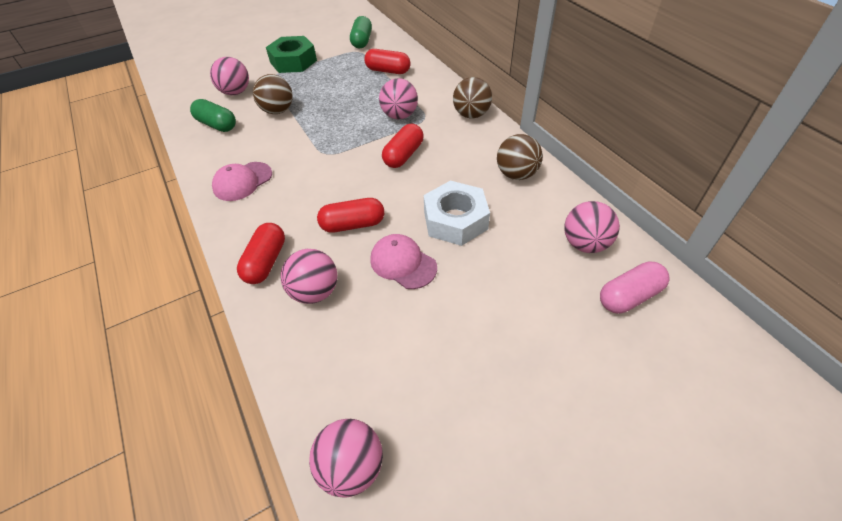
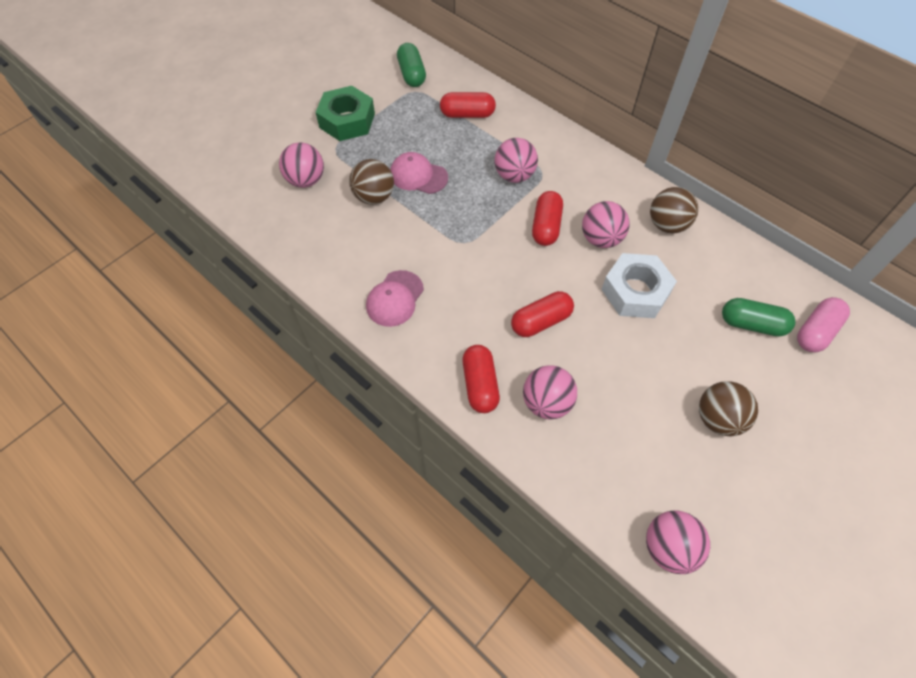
camera: 20 degrees left, 10 degrees up
(217, 125) = (314, 231): green capsule -> green capsule (752, 324)
(403, 263) = (611, 351): pink cap -> pink cap (418, 176)
(471, 115) = (588, 159): brown ball -> brown ball (718, 418)
(585, 244) = (760, 288): pink ball -> pink ball (601, 239)

